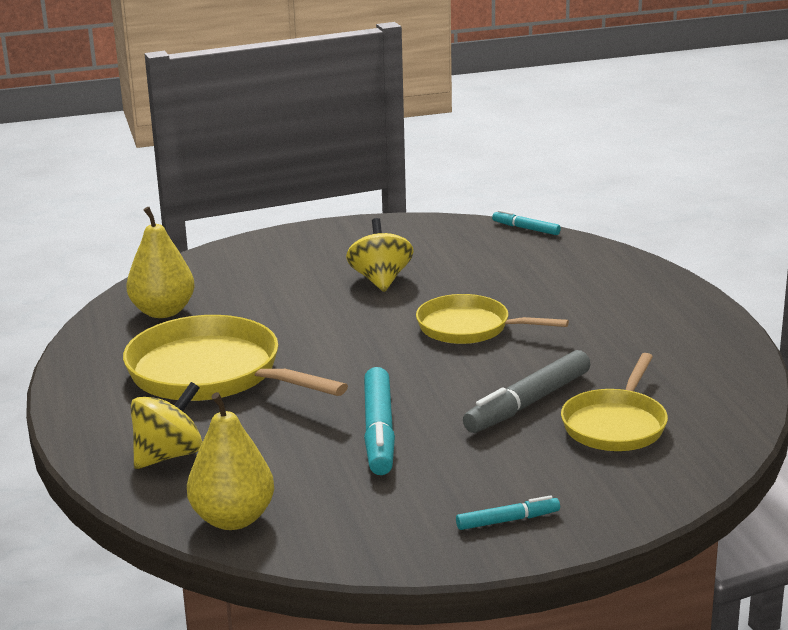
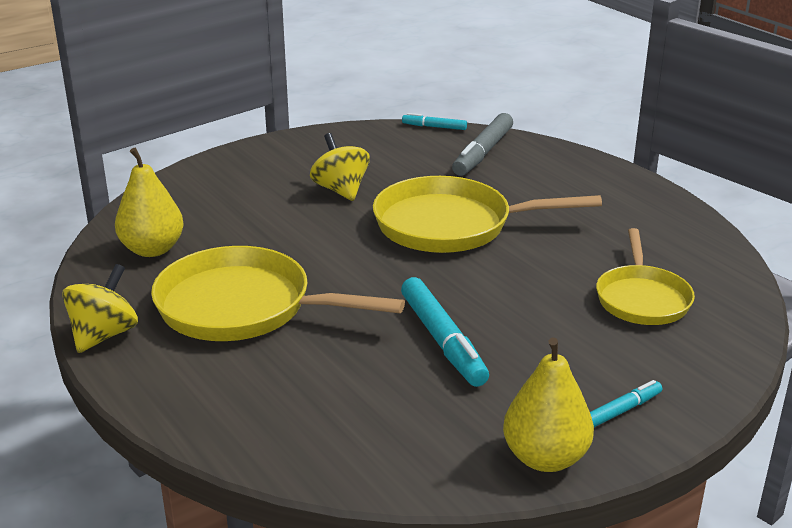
camera: 20 degrees left, 5 degrees up
(168, 455) = (256, 403): yellow spinning top -> yellow spinning top (104, 335)
(233, 519) = (366, 461): yellow pear -> yellow pear (545, 458)
(469, 328) = (452, 225): yellow pan -> yellow pan, size x1.59
(528, 403) = (554, 290): grey marker -> grey marker (483, 153)

